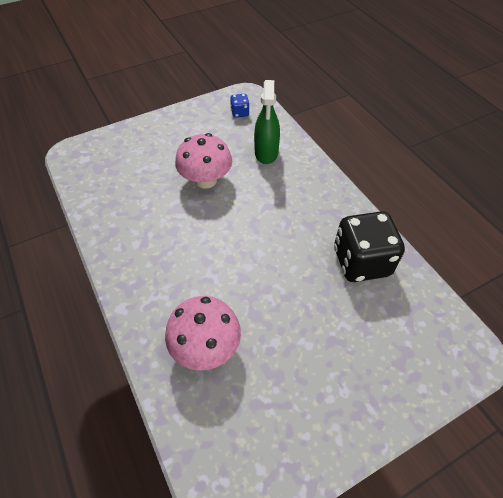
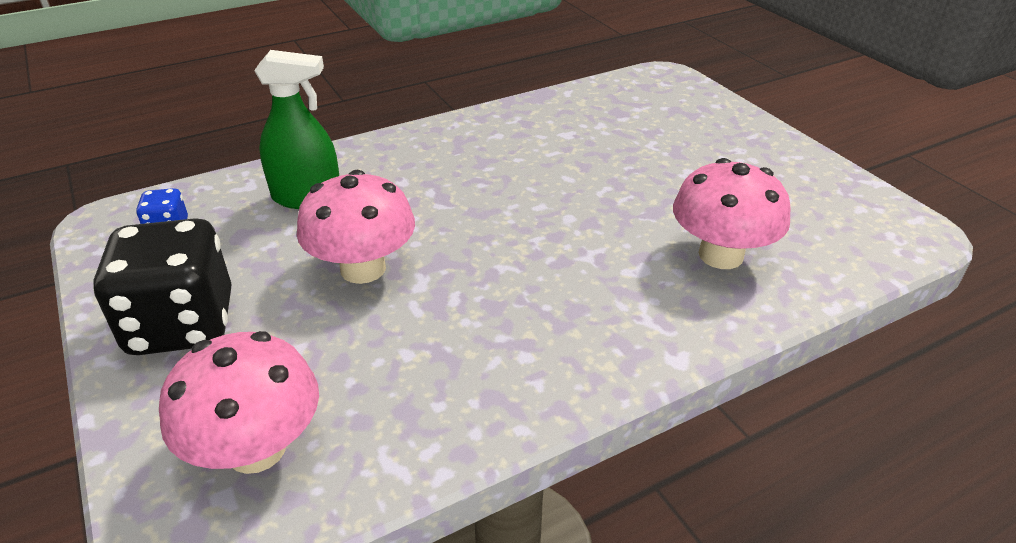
camera: 90 degrees left, 15 degrees down
(104, 163) = (256, 449): none -> pink mushroom
(361, 262) = (551, 126): black dice -> black dice (182, 325)

